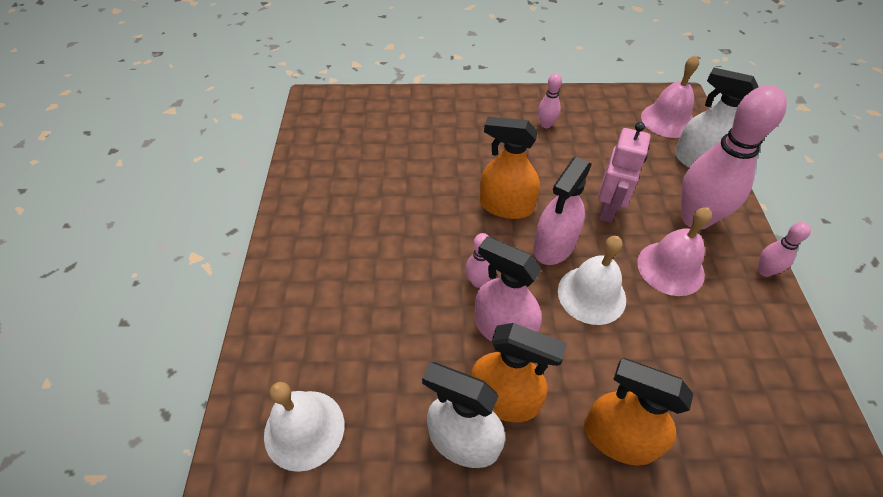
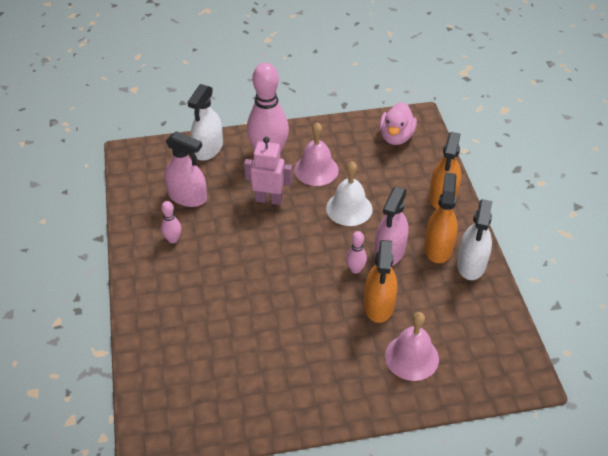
camera: 100 degrees left, 5 degrees down
(304, 429) = (496, 347): white bell -> none
(506, 206) = (277, 259): orange spray bottle -> orange spray bottle (379, 305)
(554, 245) = (311, 229): pink spray bottle -> pink spray bottle (187, 197)
(667, 120) = (159, 163): pink bell -> pink bell (411, 357)
(764, 271) = (307, 128): pink bowling pin -> none
(769, 397) = (396, 137): none -> pink duck

